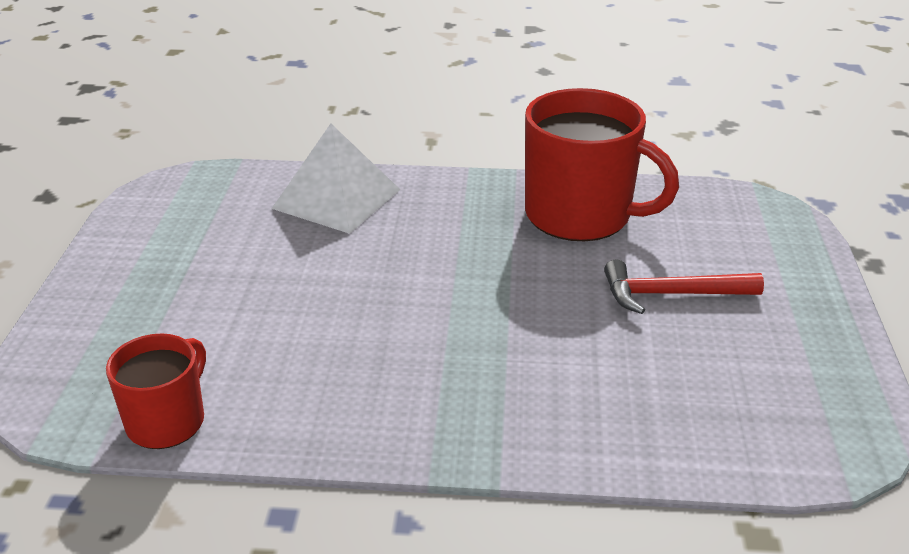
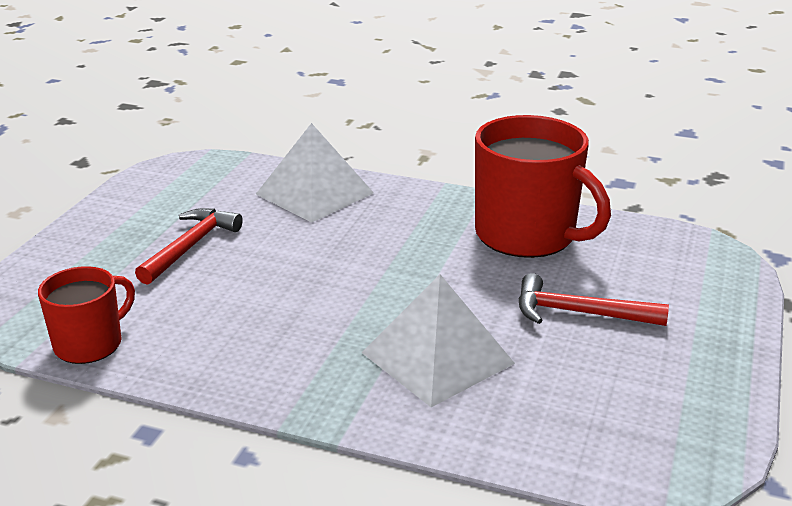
camera: 15 degrees right, 5 degrees down
(227, 282) = (190, 246): none -> red hammer
(555, 369) = (437, 357): none -> white pyramid

